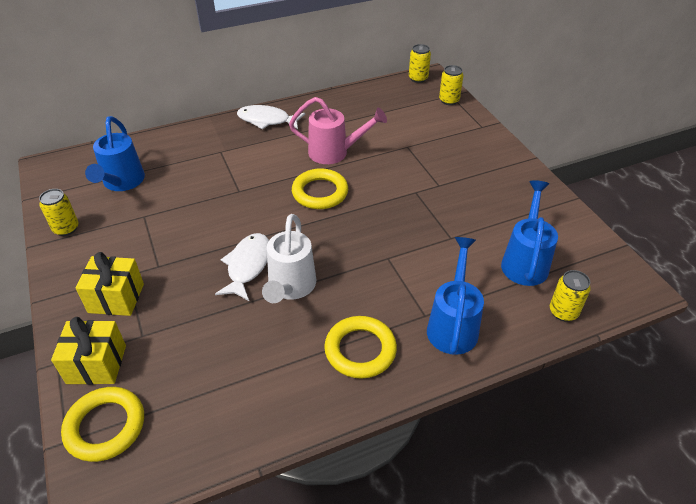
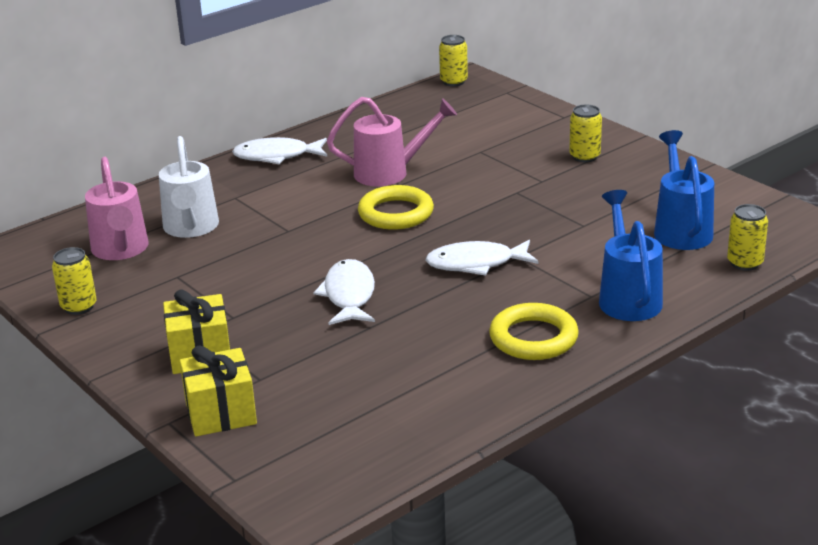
camera: 15 degrees left, 15 degrees down
(105, 426) = (273, 458): yellow ring -> none
(122, 183) = (121, 250): blue watering can -> pink watering can
(290, 287) = (416, 303): white watering can -> white watering can (191, 228)
(353, 257) = (476, 264): none -> white fish
(449, 100) = (507, 98): yellow can -> yellow can (584, 156)

